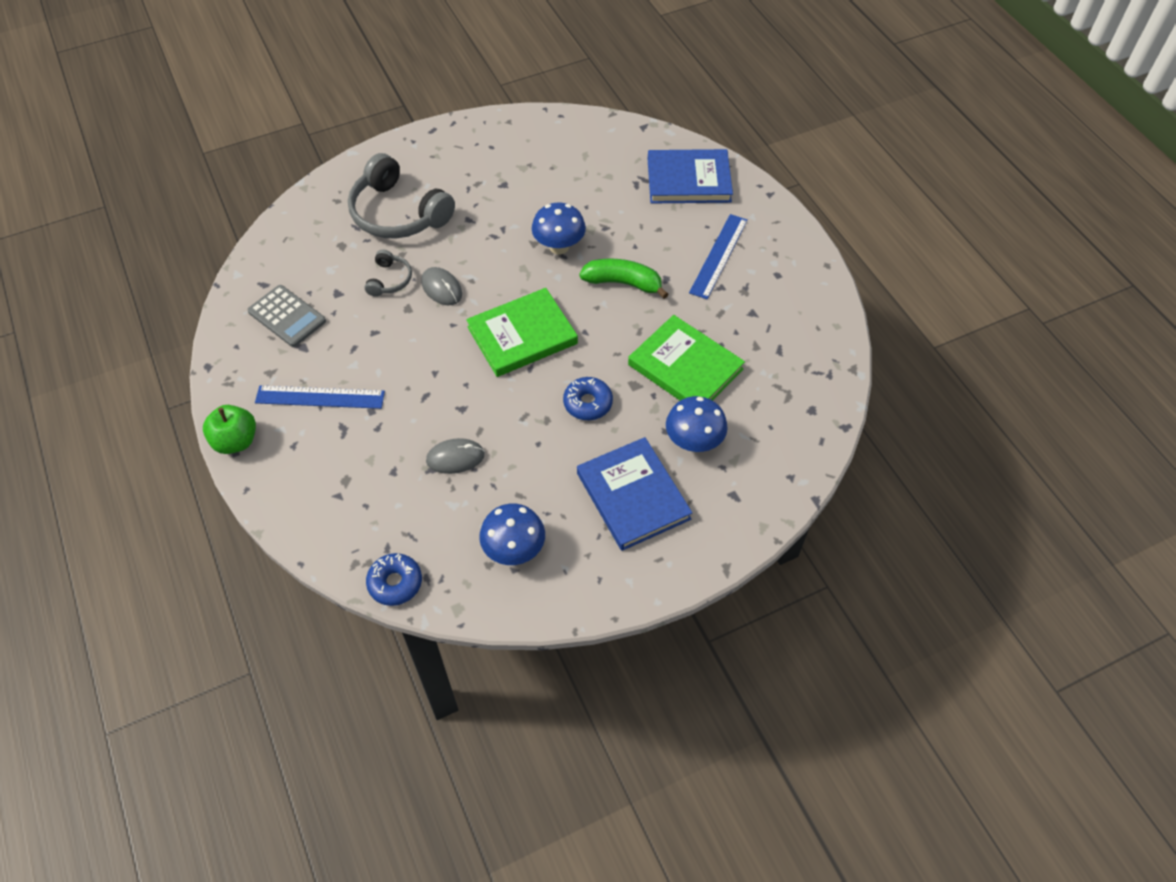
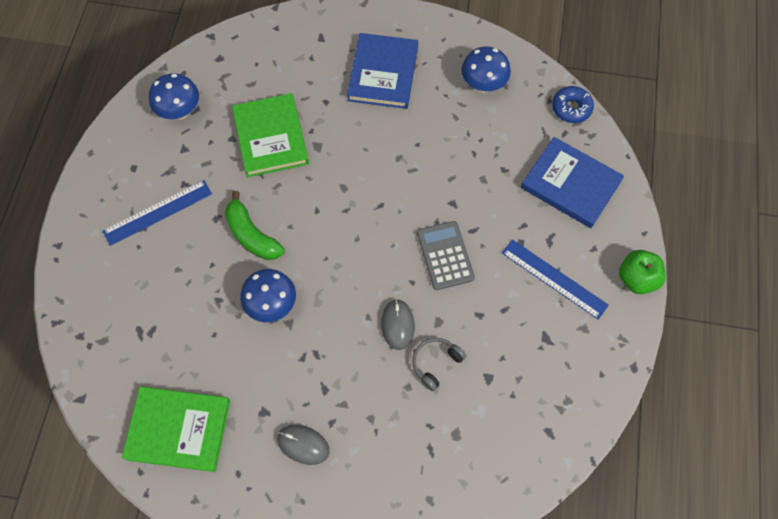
camera: 145 degrees left, 10 degrees up
(287, 316) = (544, 379): grey calculator -> grey calculator (445, 255)
(398, 213) = (382, 441): grey headphones -> none
(455, 458) = (481, 168): grey mouse -> grey mouse (303, 444)
(522, 335) = (365, 237): green book -> green book (178, 430)
(588, 403) = (361, 152): blue donut -> none
(688, 180) = (105, 305): blue book -> blue book (570, 184)
(693, 442) = (314, 83): blue mushroom -> blue mushroom (180, 111)

